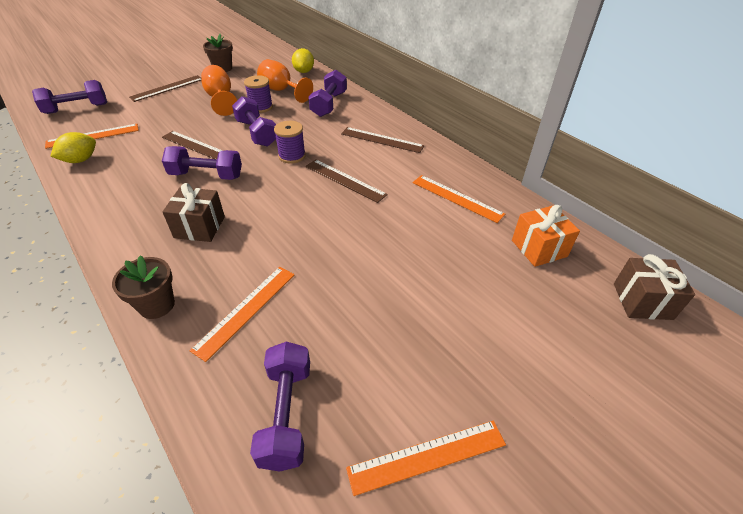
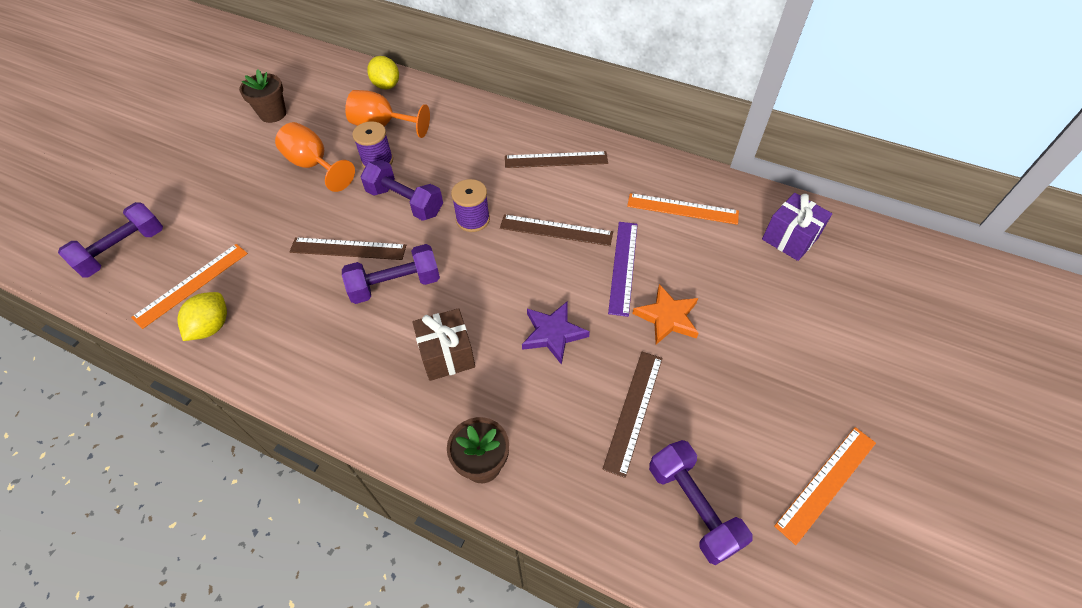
camera: 25 degrees left, 10 degrees up
(167, 88) = (224, 172): brown ruler -> brown ruler (633, 411)
(246, 310) = (576, 426): orange ruler -> none
(285, 242) = (553, 334): none -> purple star
(329, 104) = (458, 128): purple dumbbell -> none
(376, 219) = (623, 267): none -> purple ruler
(383, 265) = (667, 317): none -> orange star
(539, 248) = (790, 238): orange gift -> purple gift
(642, 301) = (899, 259): brown gift -> none

